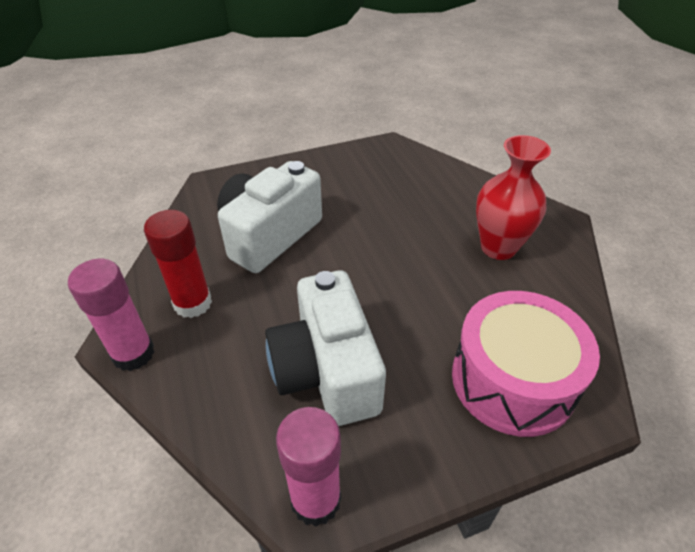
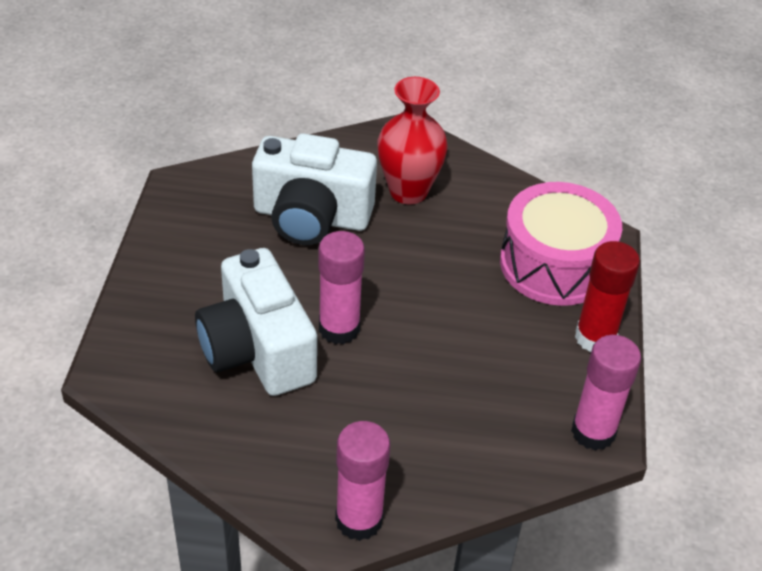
camera: 65 degrees left, 0 degrees up
(193, 303) = (319, 450): red glue stick -> red glue stick (595, 337)
(319, 267) = (339, 328): none -> pink glue stick
(327, 371) = (474, 376): white camera -> white camera (311, 217)

